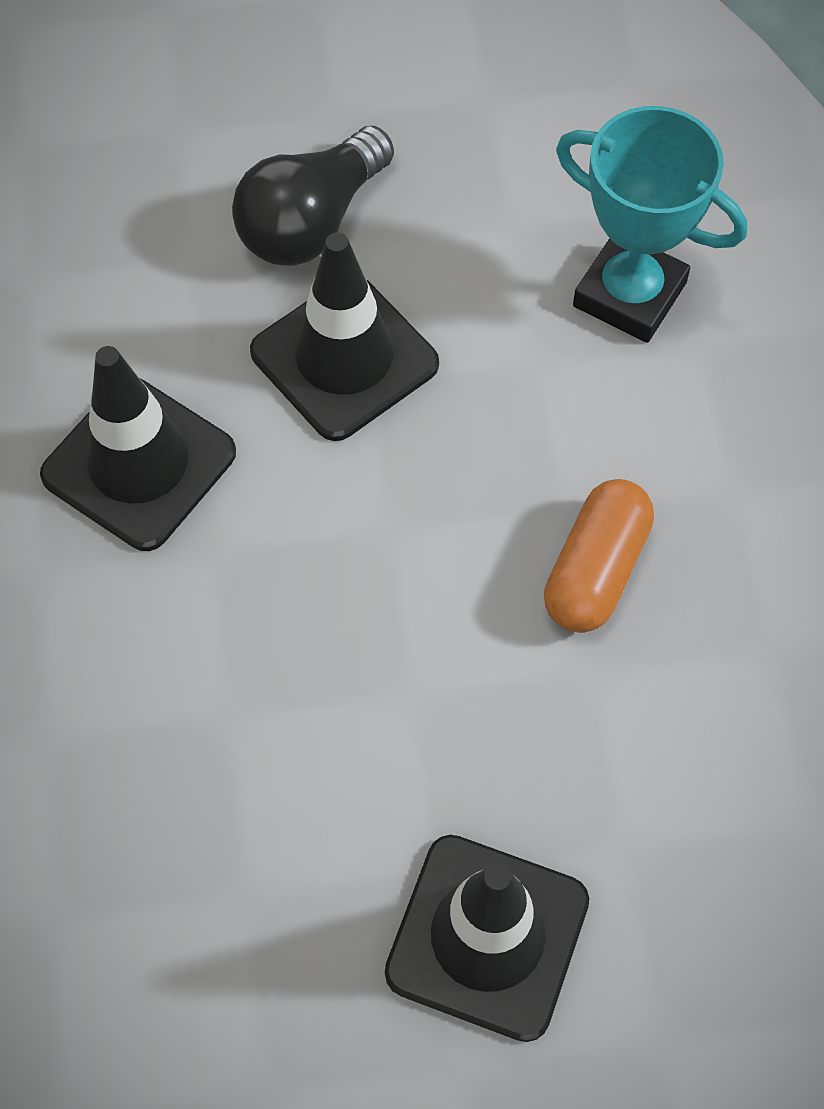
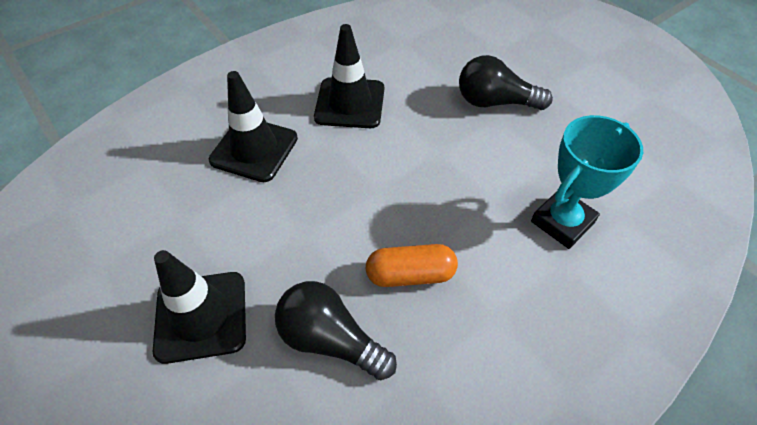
camera: 60 degrees right, 10 degrees down
(344, 358) = (443, 139): black traffic cone -> black traffic cone (254, 149)
(629, 294) = (562, 222): turquoise trophy -> turquoise trophy turned 45 degrees clockwise
(646, 748) = (330, 340): none -> black light bulb

